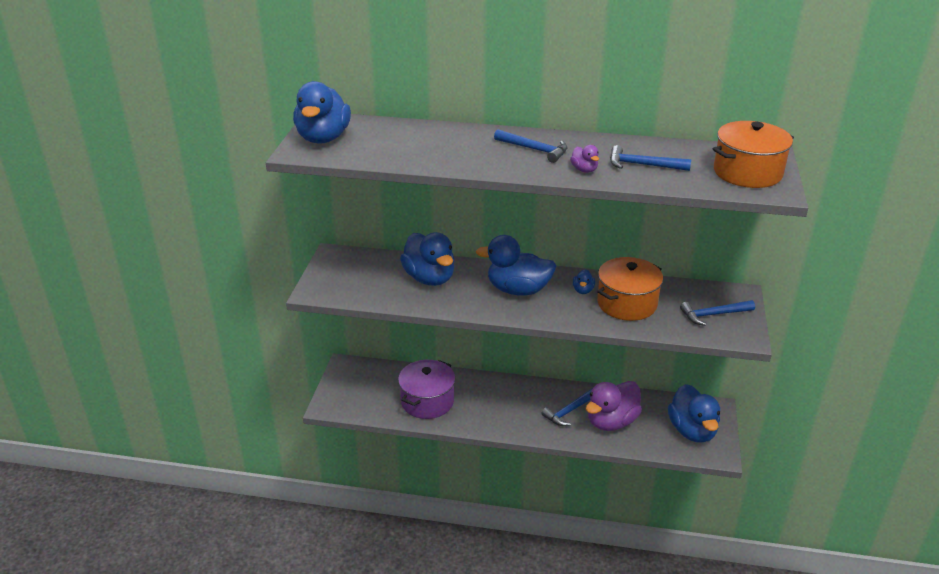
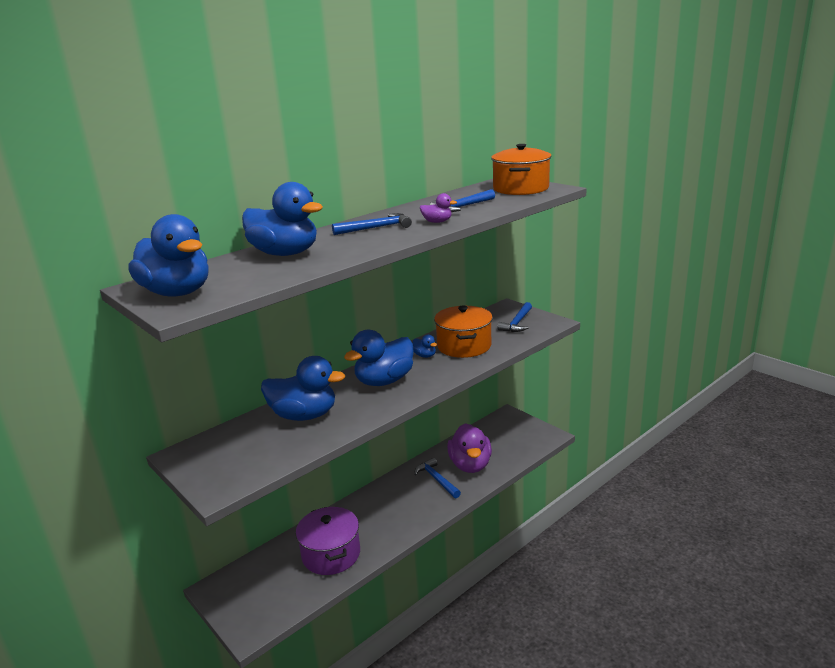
camera: 50 degrees left, 10 degrees down
(569, 411) = (437, 479): blue hammer -> blue hammer turned 150 degrees clockwise
(692, 431) = (517, 435): blue duck -> blue duck (285, 254)

